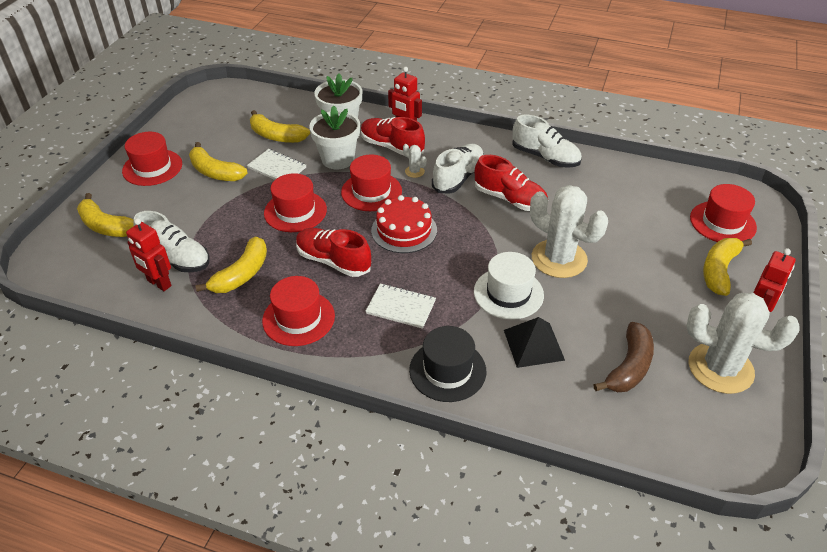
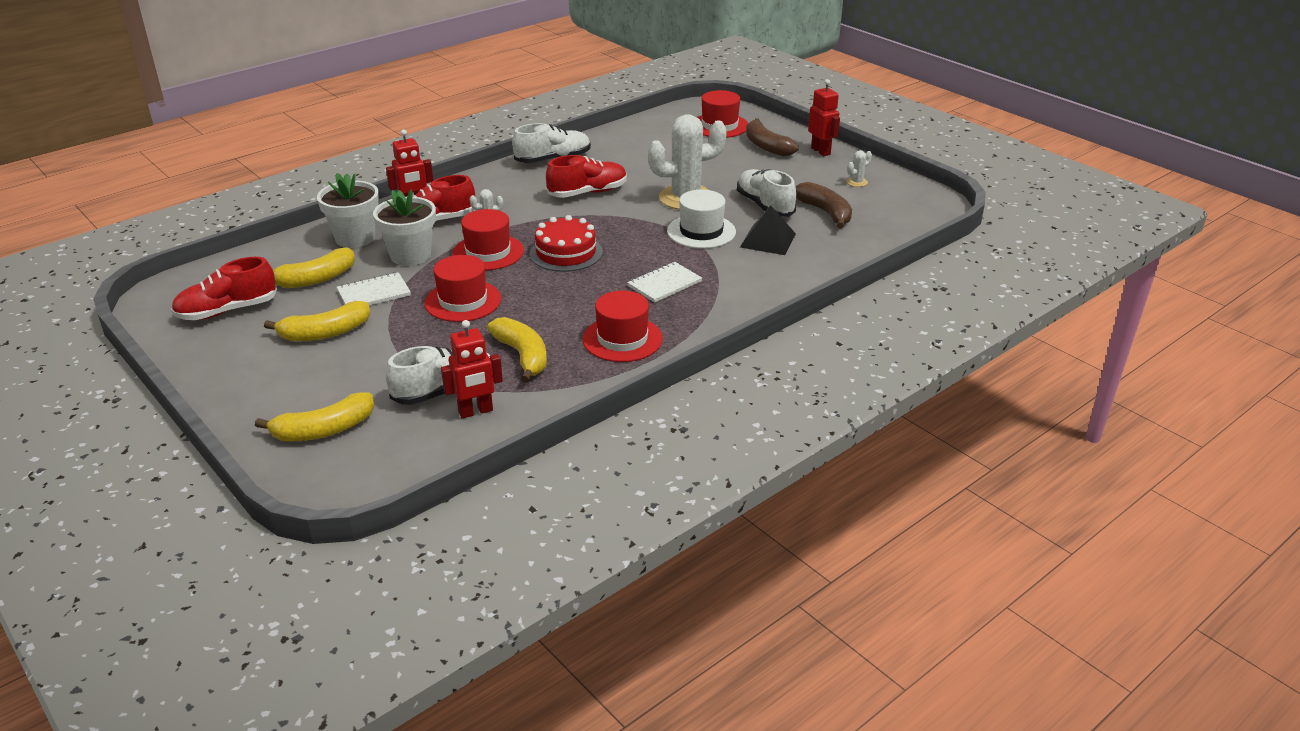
camera: 60 degrees left, 10 degrees down
(152, 167) = (251, 374): red hat -> none
(333, 261) = (565, 300): red shoe -> red shoe (227, 311)
(447, 370) = (759, 285): black hat -> none
(458, 178) = (527, 205): white shoe -> white shoe (765, 206)
(719, 271) = (766, 146): yellow banana -> brown banana
(720, 368) = (857, 182): white cactus -> white cactus, size x0.40

